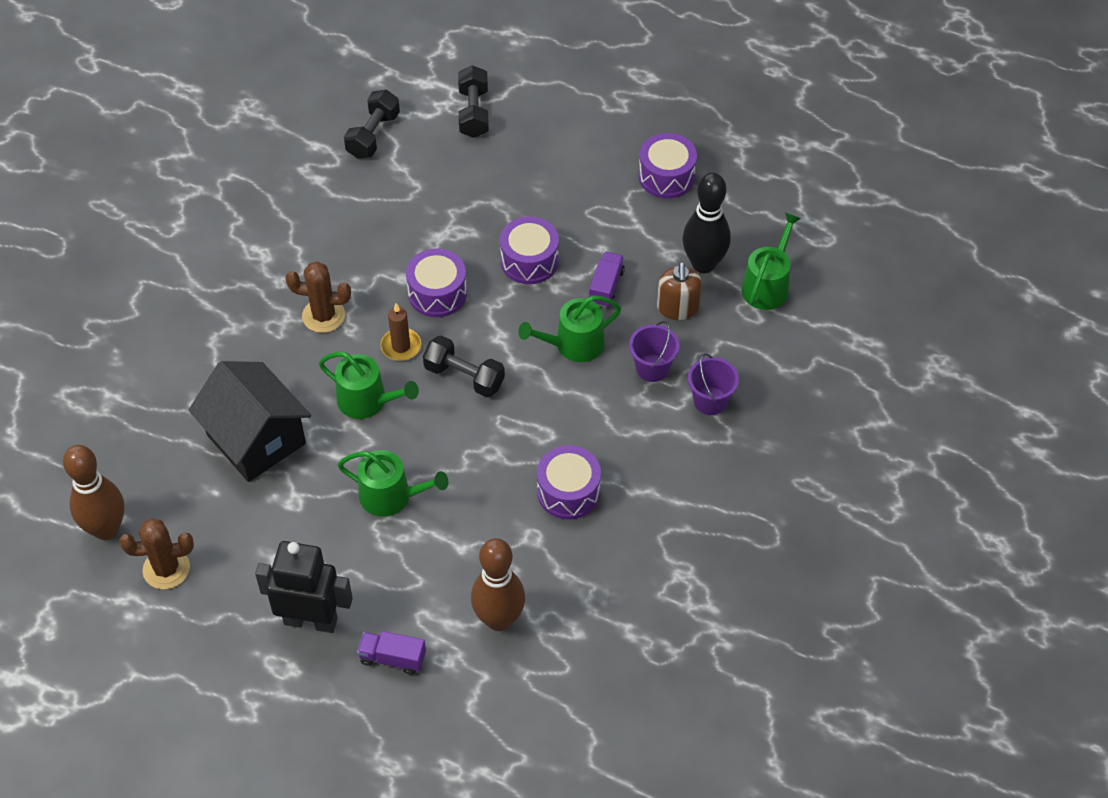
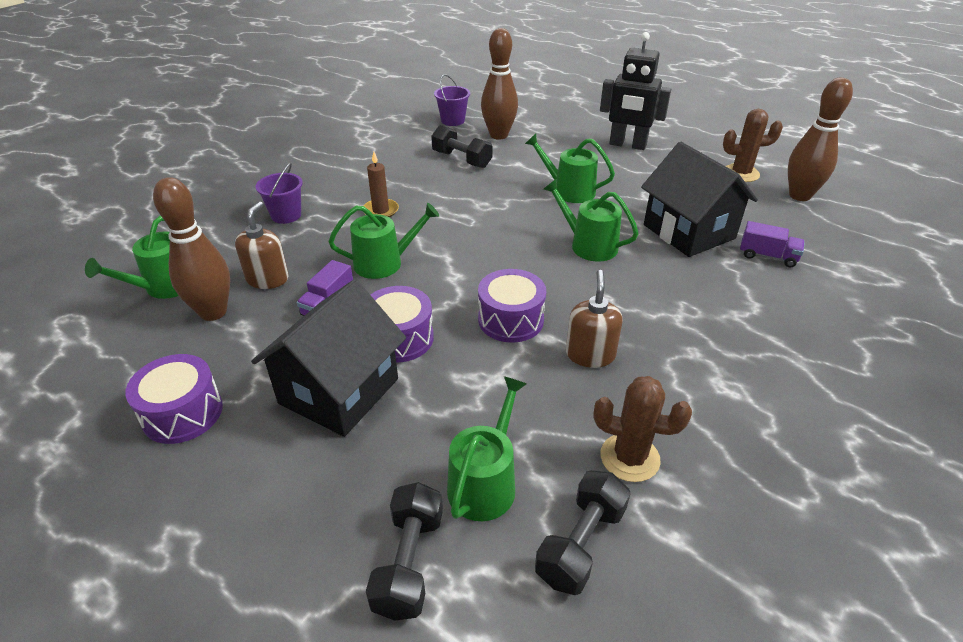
camera: 170 degrees left, 15 degrees down
(323, 316) = (637, 314): brown cactus -> brown cactus (629, 458)
(366, 267) = (590, 354): none -> brown soap dispenser
(392, 658) = (571, 128): purple truck -> purple truck (767, 256)
(401, 346) = (554, 280): brown candle -> brown candle (380, 211)
(437, 160) = (485, 482): none -> green watering can
(464, 376) = (495, 252): black dumbbell -> black dumbbell (461, 159)
(560, 208) = (339, 391): none -> black house
(568, 492) = (429, 180): purple drum -> none
(652, 368) = (321, 240): purple bucket -> purple bucket (452, 120)
(703, 264) = (213, 312): black bowling pin -> brown bowling pin

